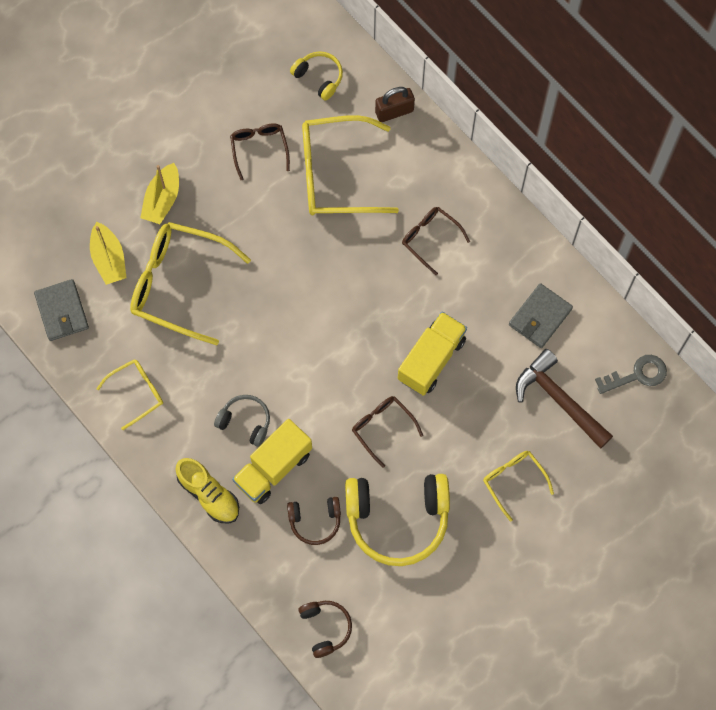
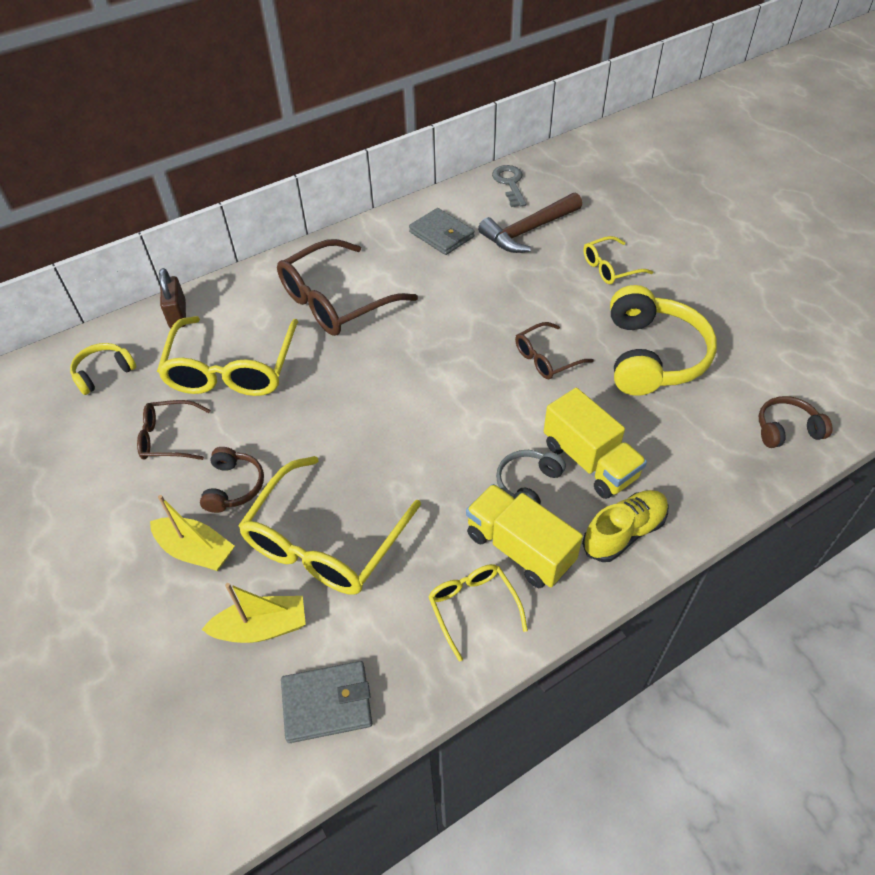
camera: 80 degrees left, 20 degrees down
(315, 521) = (657, 427): brown headphones -> brown headphones (234, 486)
(430, 239) = (336, 301): brown glasses -> brown glasses, size x1.90
(431, 359) = (473, 313): yellow truck -> yellow truck (519, 548)

